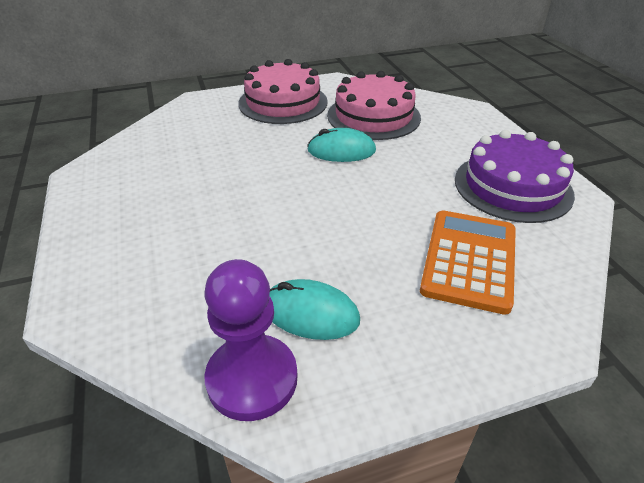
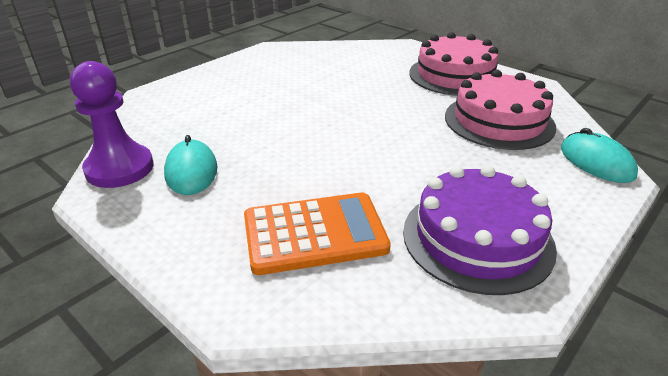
camera: 60 degrees right, 5 degrees down
(341, 150) = (414, 123): turquoise mouse -> turquoise mouse (596, 162)

